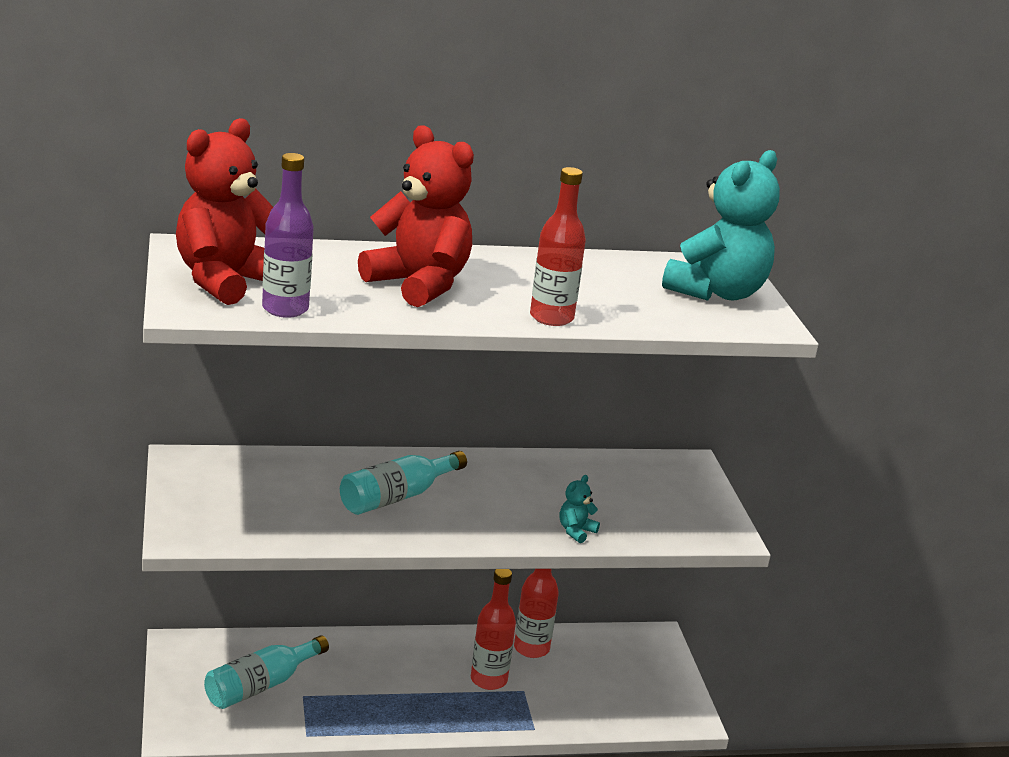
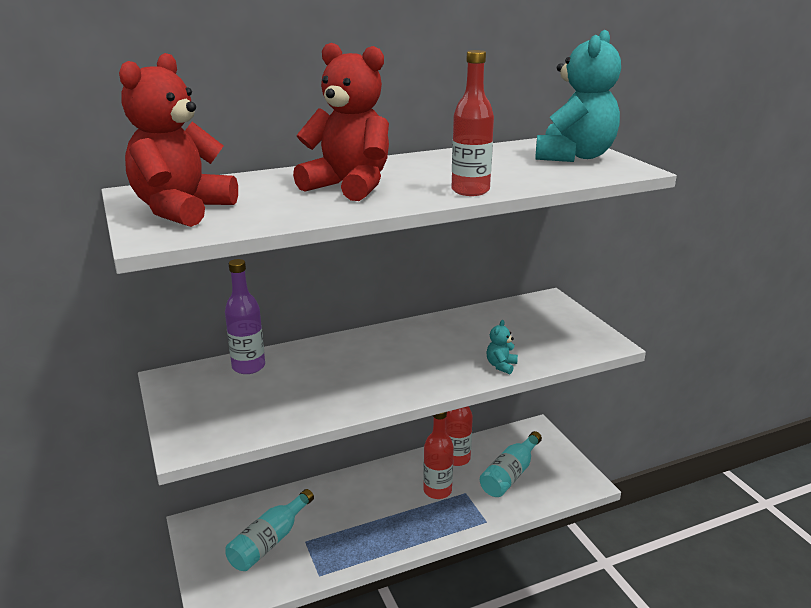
camera: 10 degrees left, 0 degrees up
(285, 309) = (244, 221): purple bottle -> purple bottle (248, 367)
(396, 497) = (354, 370): turquoise bottle -> turquoise bottle (510, 475)

